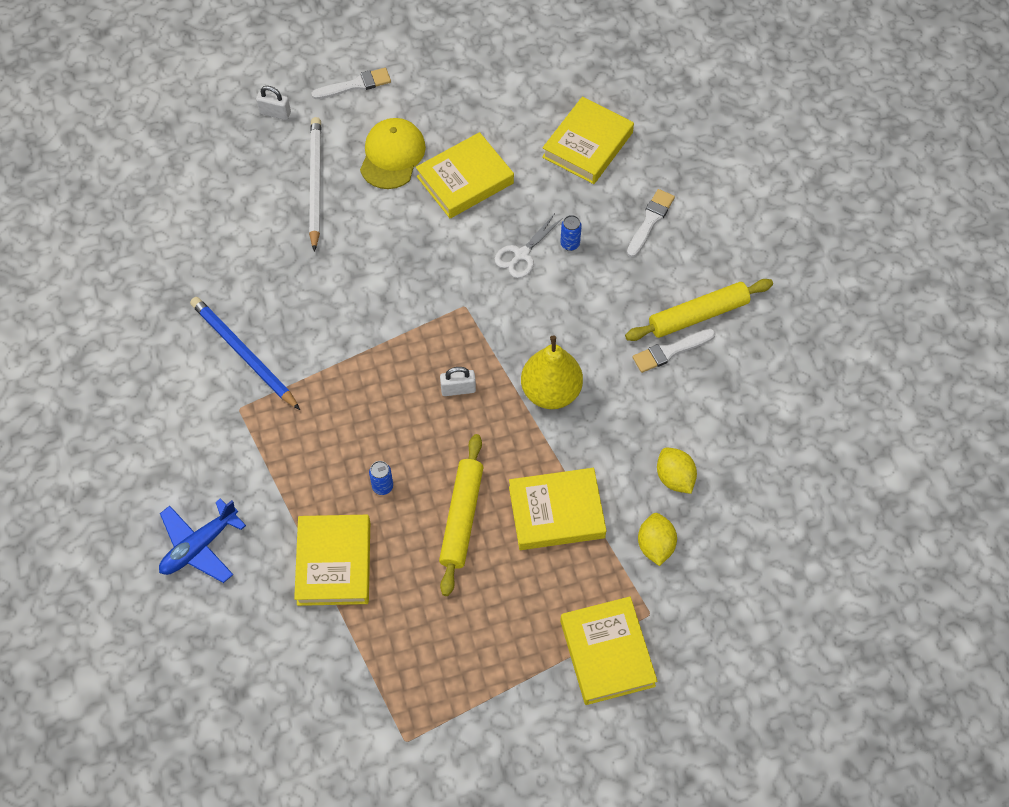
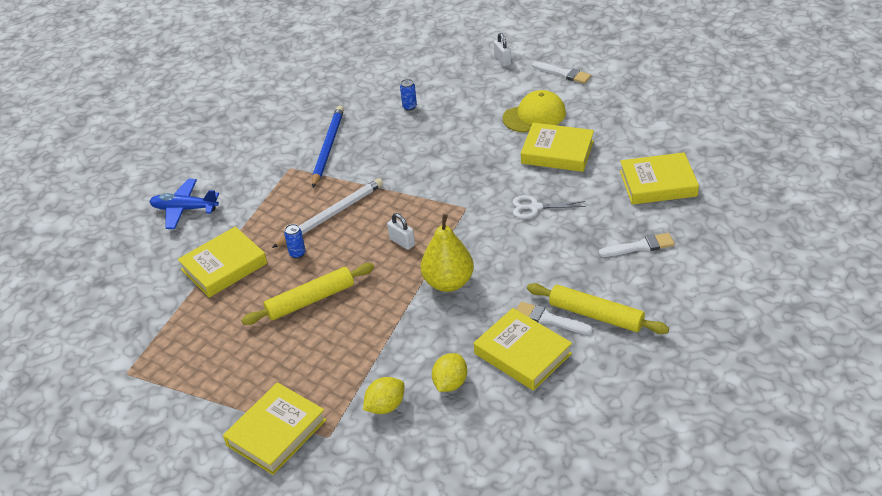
camera: 55 degrees right, 20 degrees down
(315, 183) = (475, 102): white pencil -> white pencil (331, 215)
(556, 512) = (360, 341): yellow book -> yellow book (522, 353)
(570, 244) = (571, 222): blue can -> blue can (409, 107)

